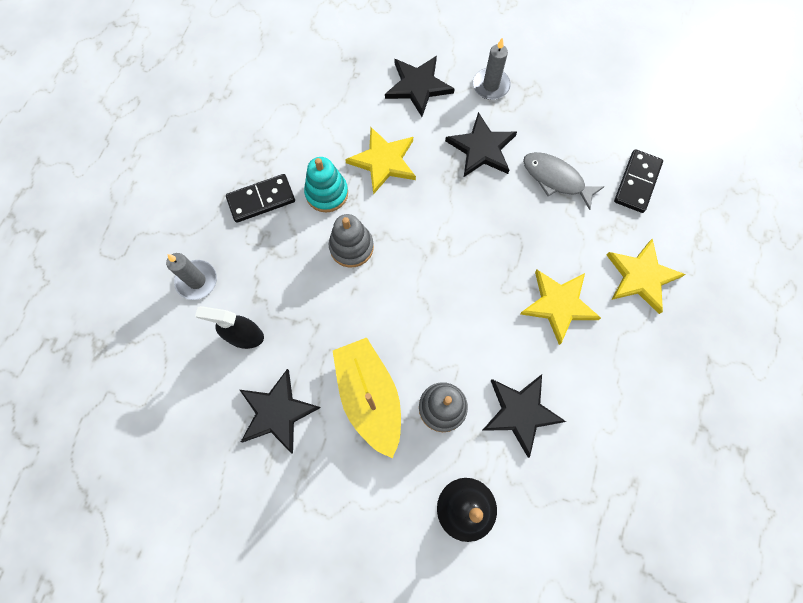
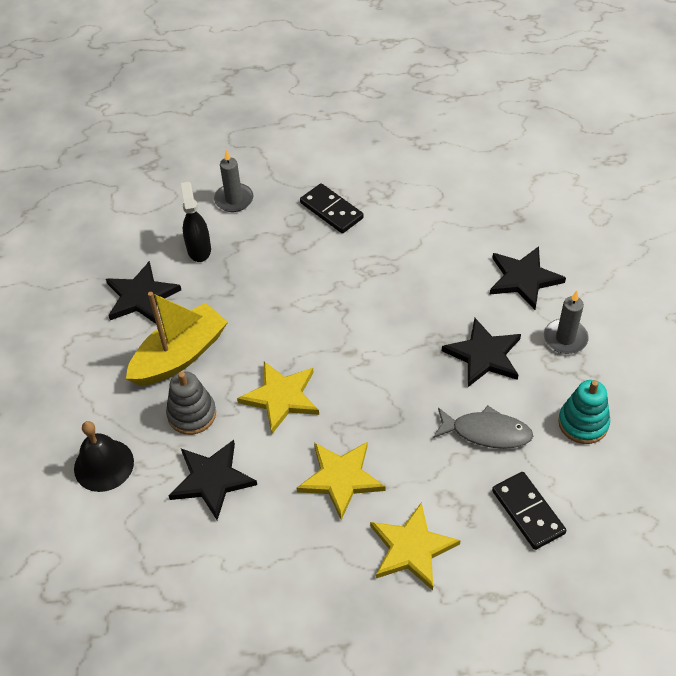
camera: 70 degrees right, 20 degrees down
(327, 193) = (363, 253): turquoise stacking toy -> turquoise stacking toy (583, 423)
(351, 247) = (318, 290): grey stacking toy -> none
(383, 161) = (421, 282): yellow star -> yellow star (281, 397)
(556, 179) = (486, 432): grey fish -> grey fish turned 90 degrees clockwise
(637, 182) = (528, 512): black domino -> black domino turned 60 degrees clockwise

